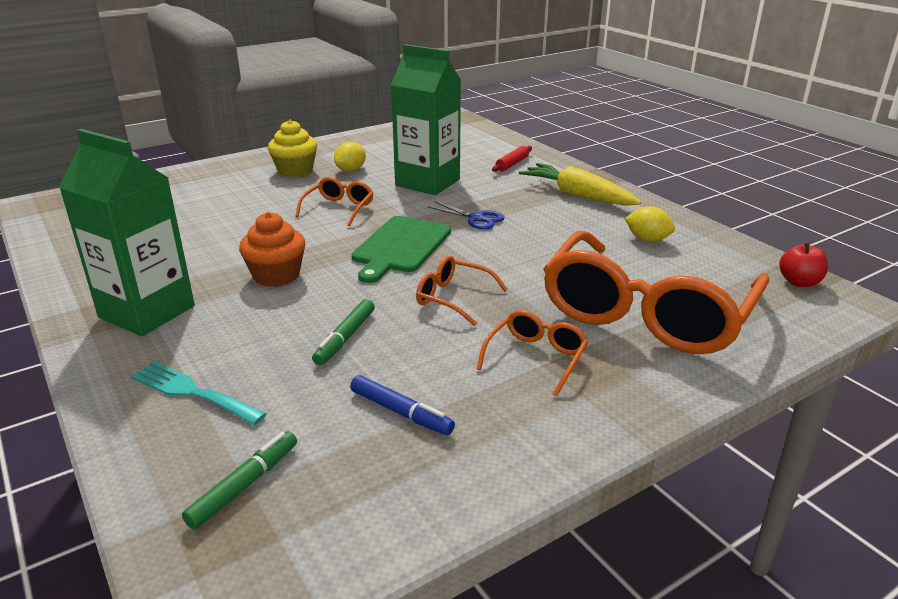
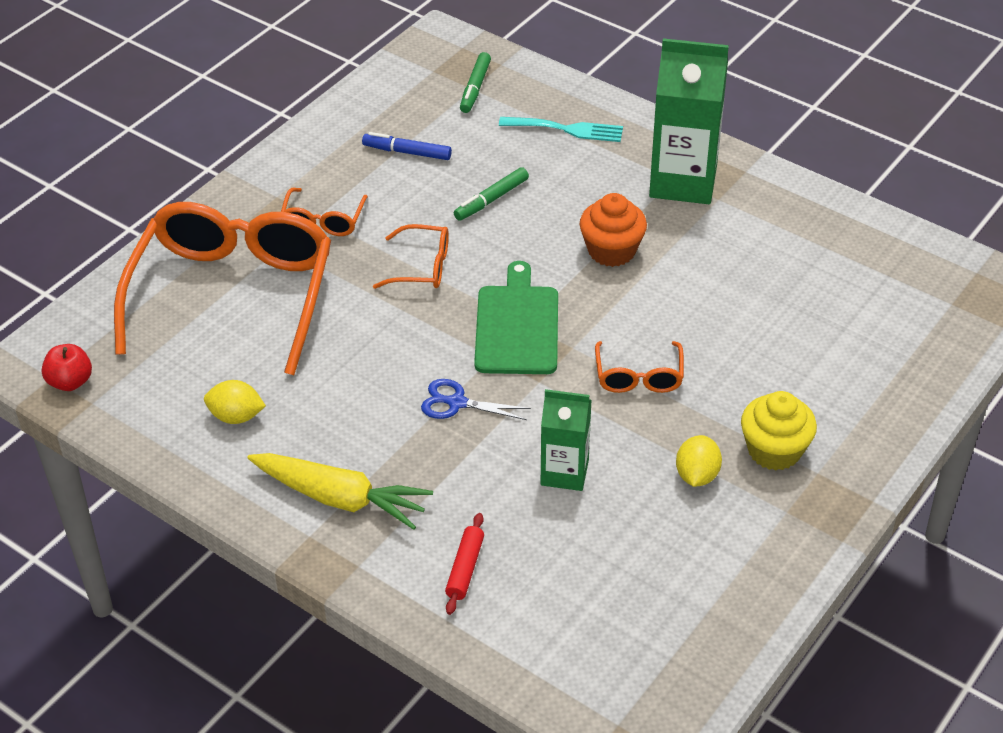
camera: 160 degrees right, 15 degrees up
(345, 338) = (491, 200): green marker -> green marker turned 135 degrees counterclockwise
(427, 182) = (564, 472): green carton -> green carton, size x0.59

